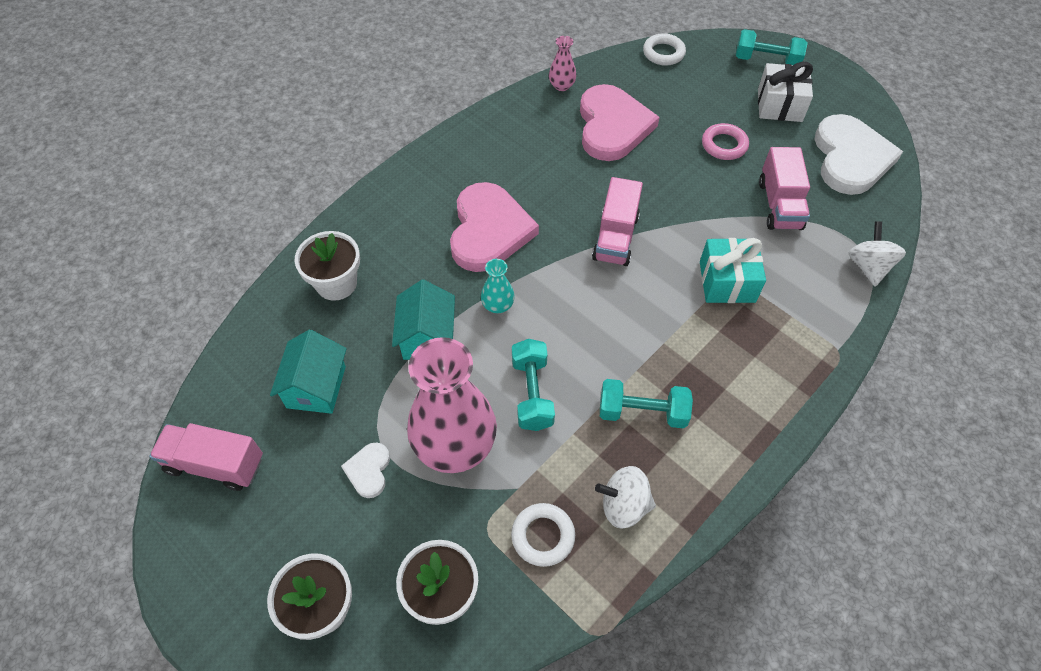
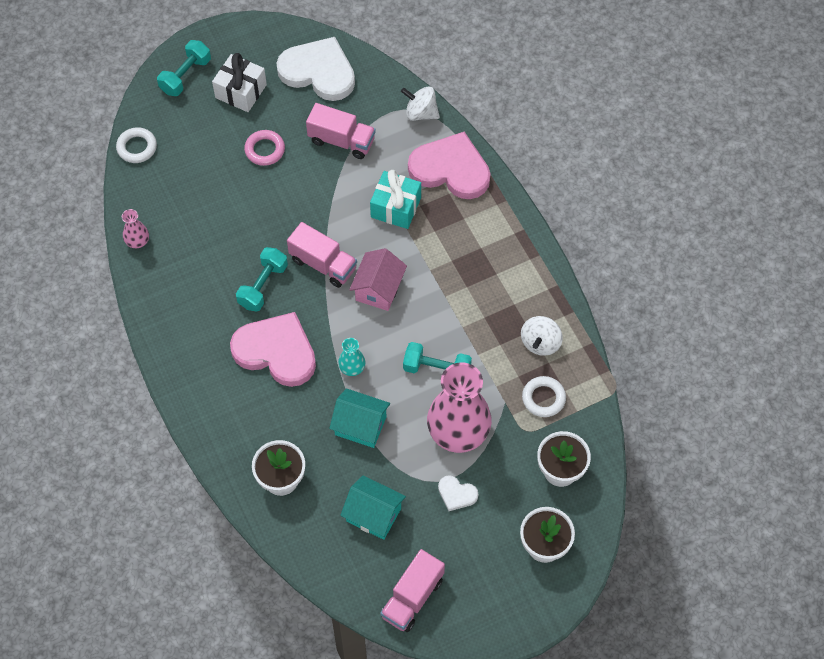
camera: 70 degrees left, 5 degrees up
(611, 299) = (378, 289): none -> pink house
(612, 126) = (205, 221): pink heart -> pink heart (450, 169)
(642, 412) = (478, 305): turquoise dumbbell -> turquoise dumbbell (263, 286)

